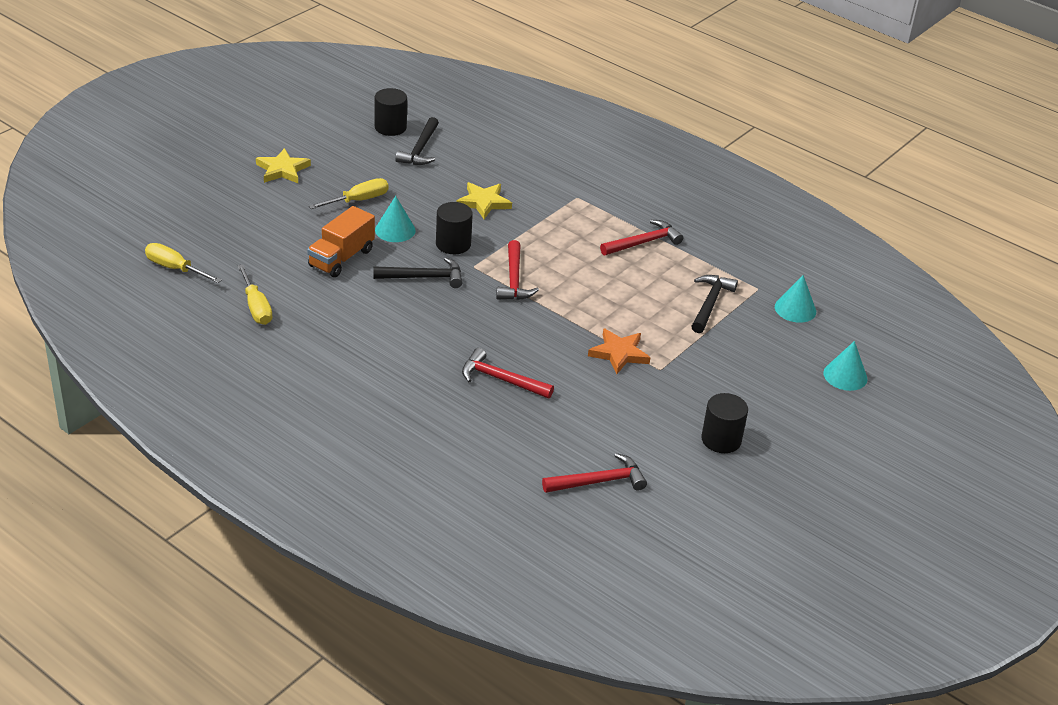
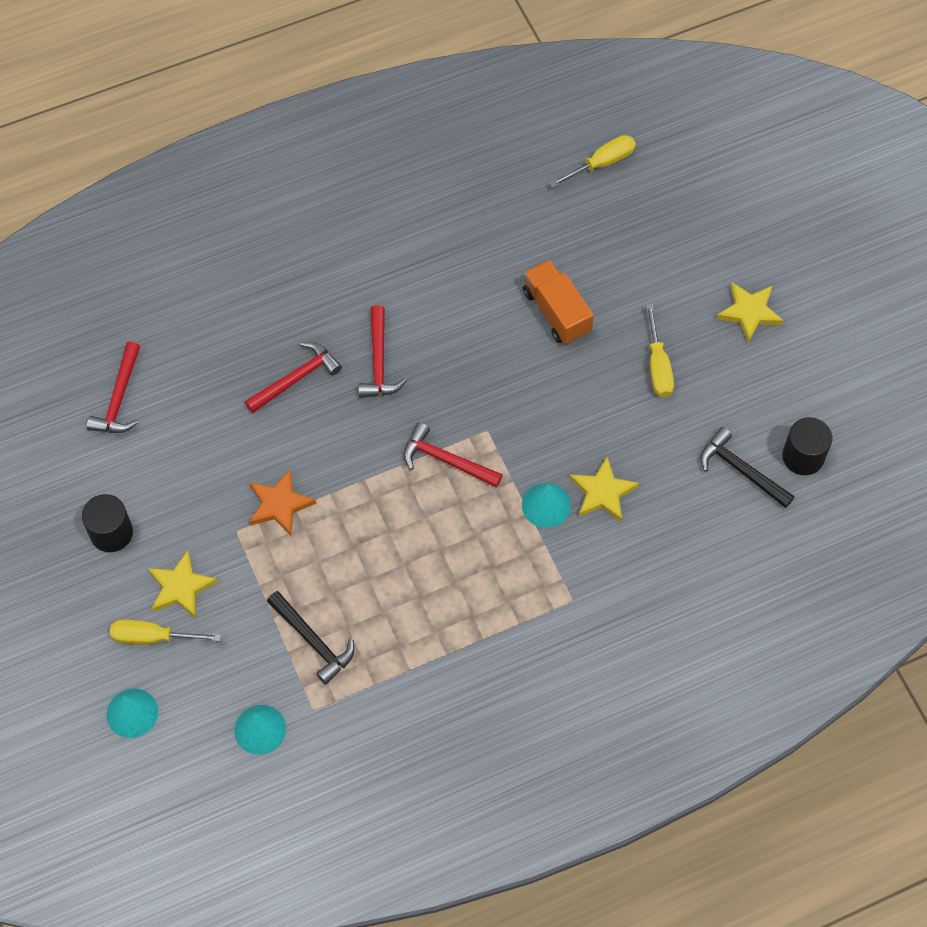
camera: 120 degrees right, 25 degrees up
(256, 307) = (507, 212): yellow screwdriver -> yellow screwdriver (153, 637)
(395, 230) = (586, 381): turquoise cone -> turquoise cone (546, 505)
(423, 277) = (489, 375): black hammer -> none
(453, 244) = (535, 427): black cylinder -> none
(643, 242) = (453, 629): red hammer -> red hammer (379, 361)
(730, 384) = (181, 587): none -> yellow star

